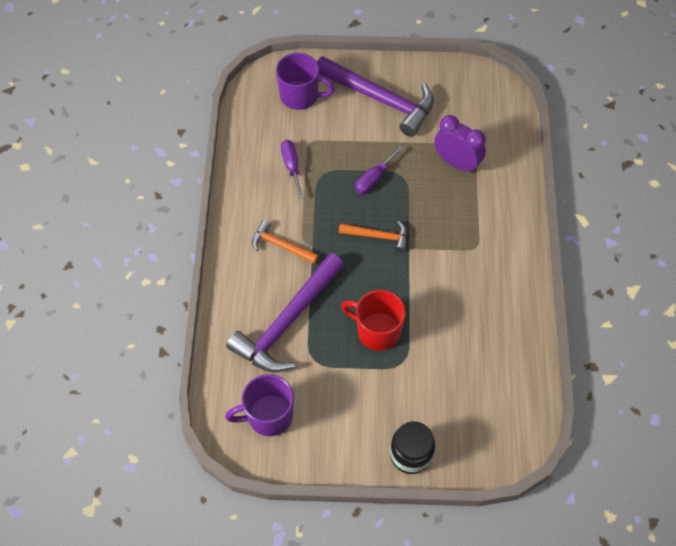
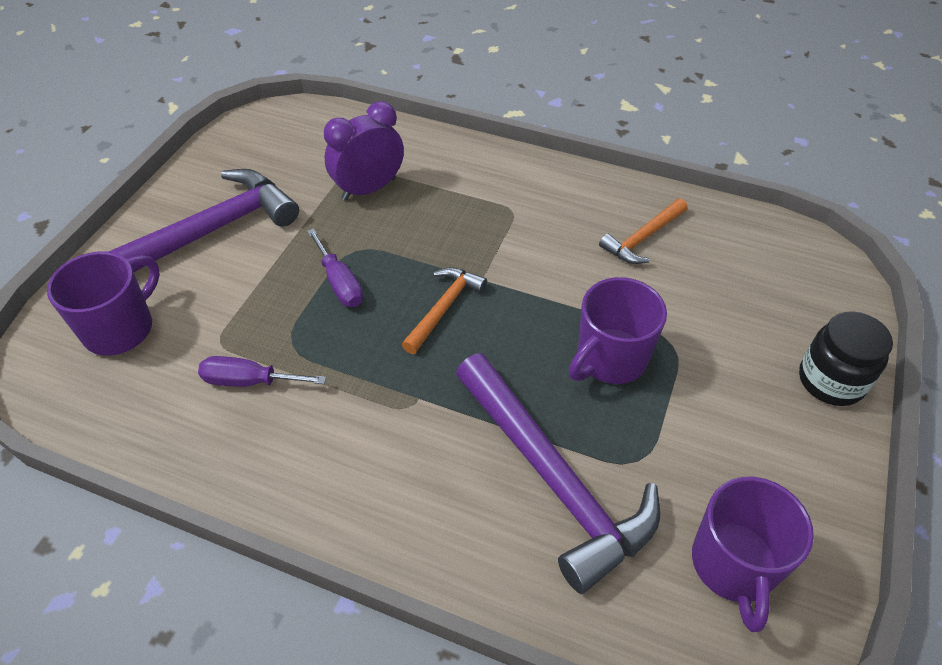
camera: 70 degrees left, 10 degrees down
(281, 245) = (397, 443): orange hammer -> orange hammer (642, 238)
(377, 331) = (610, 359): red mug -> purple mug

